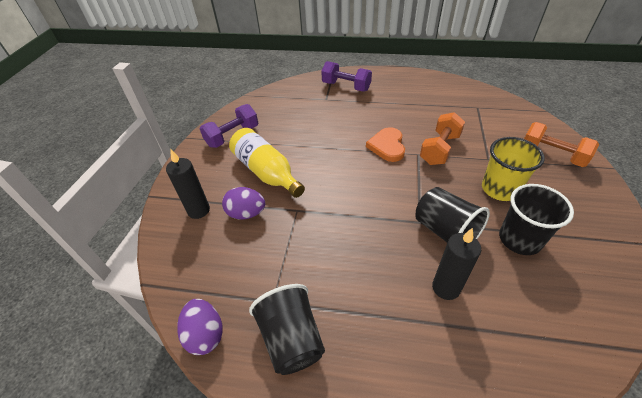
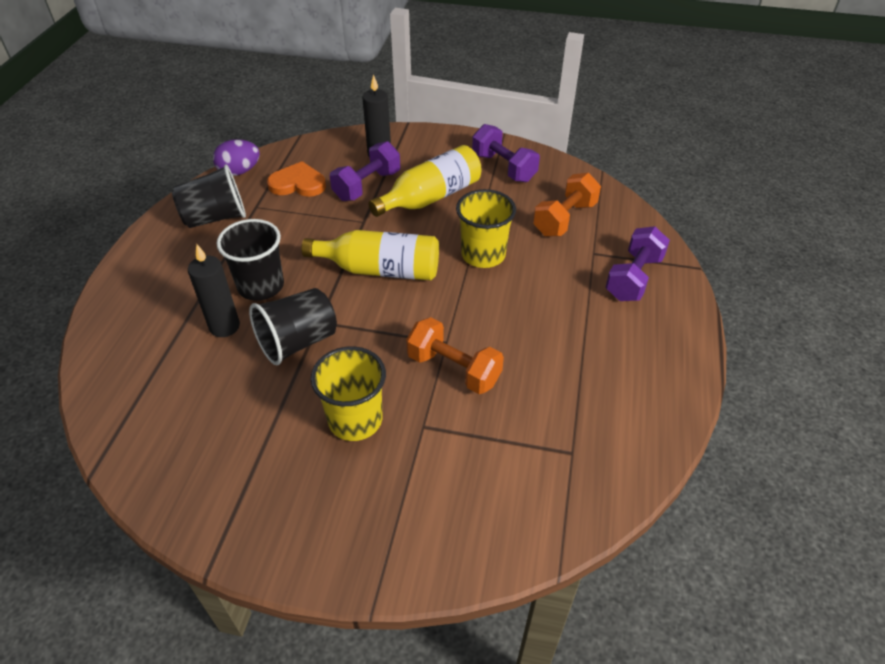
camera: 90 degrees right, 0 degrees up
(246, 213) = (367, 186): purple egg -> purple dumbbell
(332, 142) = (483, 255): none -> yellow cup
(355, 192) = (380, 270): none -> yellow bottle
(387, 146) = (467, 310): orange heart -> orange heart (298, 184)
(519, 239) = (263, 413): black cup -> black cup (261, 286)
(552, 155) = (420, 523): orange dumbbell -> orange dumbbell (564, 219)

